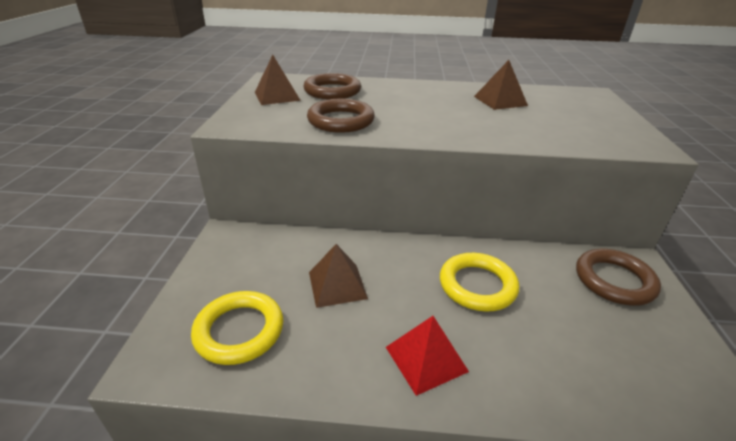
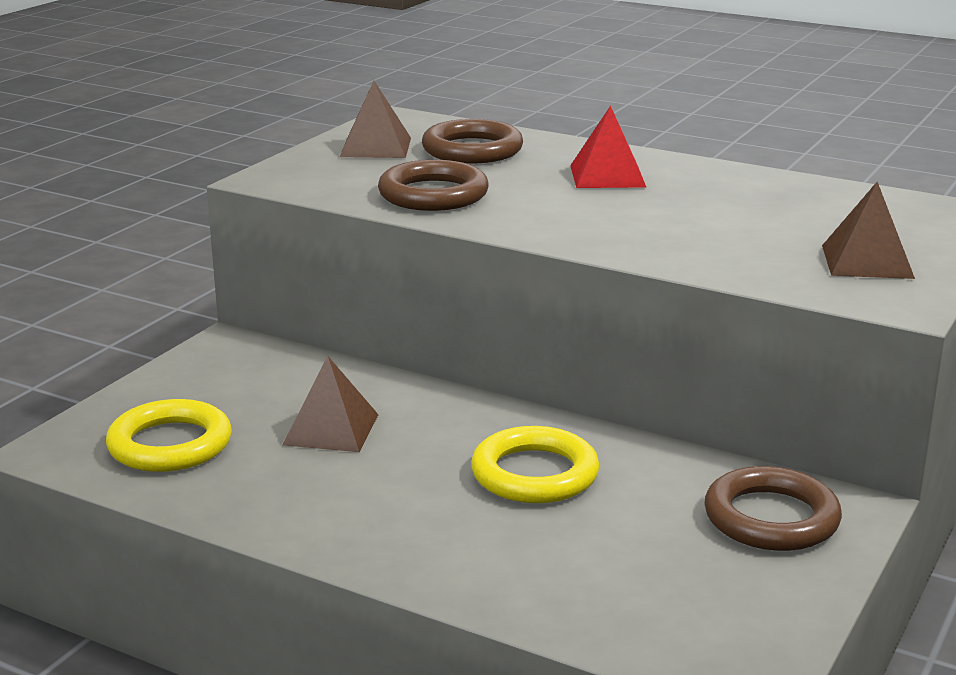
camera: 25 degrees right, 10 degrees down
(426, 359) = (377, 523): red pyramid -> red pyramid (607, 176)
(500, 101) = (747, 201): brown pyramid -> brown pyramid (867, 261)

